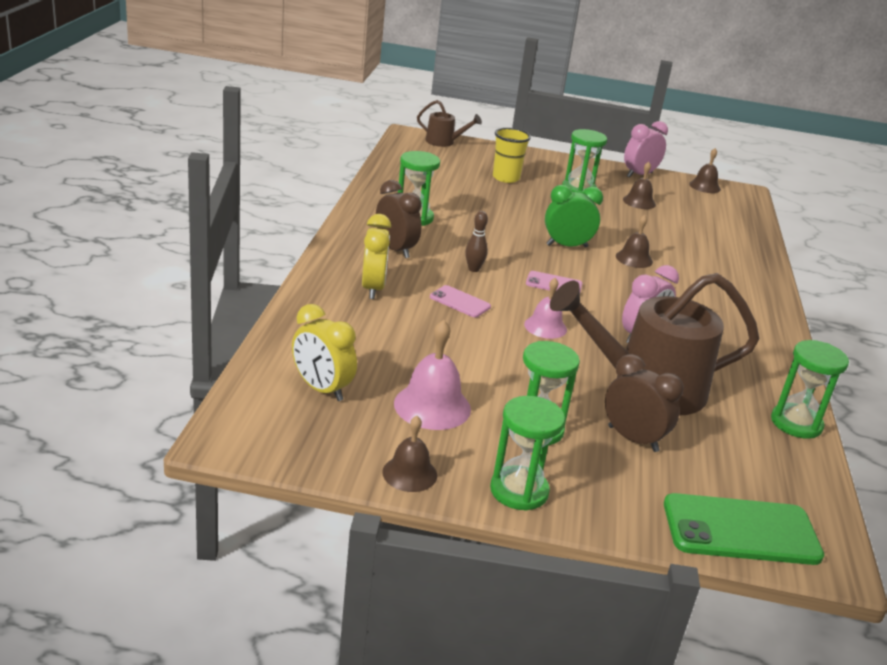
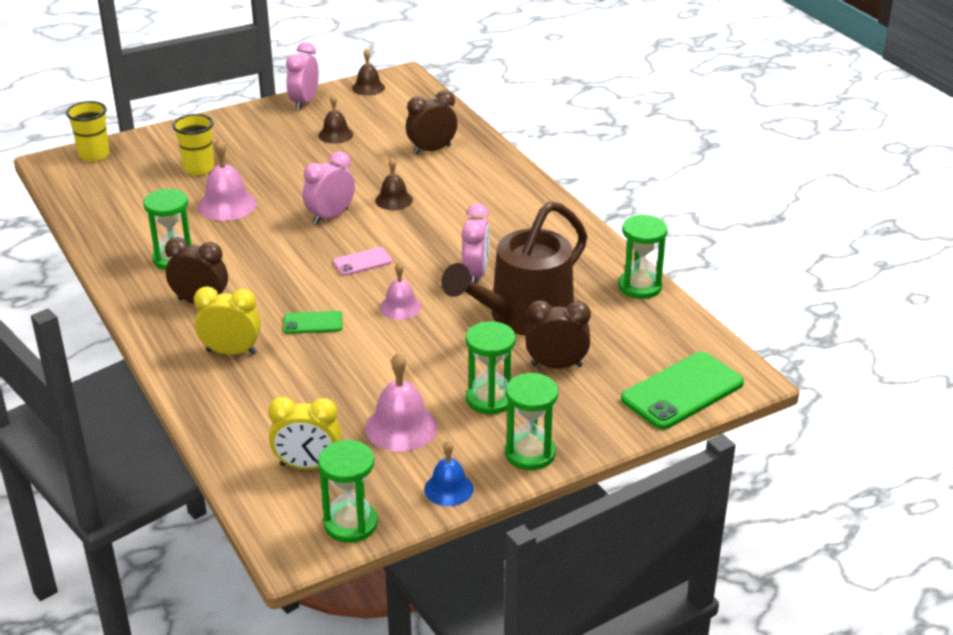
camera: 35 degrees left, 5 degrees up
(373, 289) = (231, 352): yellow clock -> yellow clock turned 45 degrees counterclockwise
(409, 473) = (448, 489): brown bell -> blue bell
(444, 142) = (94, 155): brown watering can -> yellow cup
(460, 302) = (313, 323): pink phone -> green phone
(473, 269) = (286, 284): brown bowling pin -> none
(497, 205) = (227, 205): none -> pink bell
(567, 246) = (330, 216): green clock -> pink clock
(579, 189) = (273, 148): green hourglass -> green hourglass (350, 524)
(710, 243) = (432, 150): none -> brown clock

